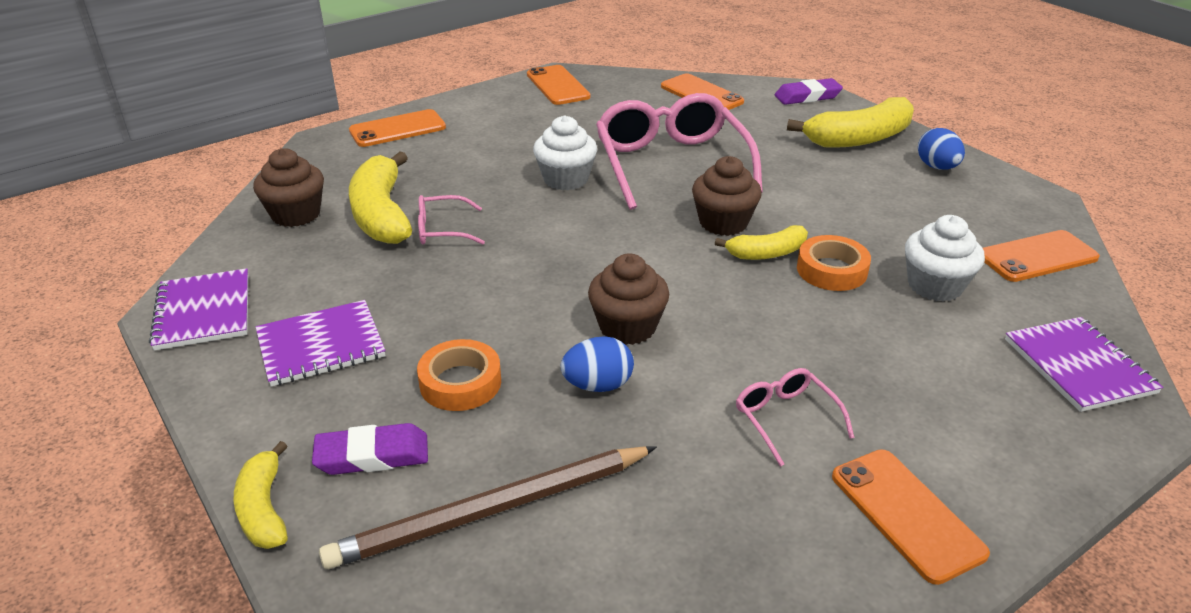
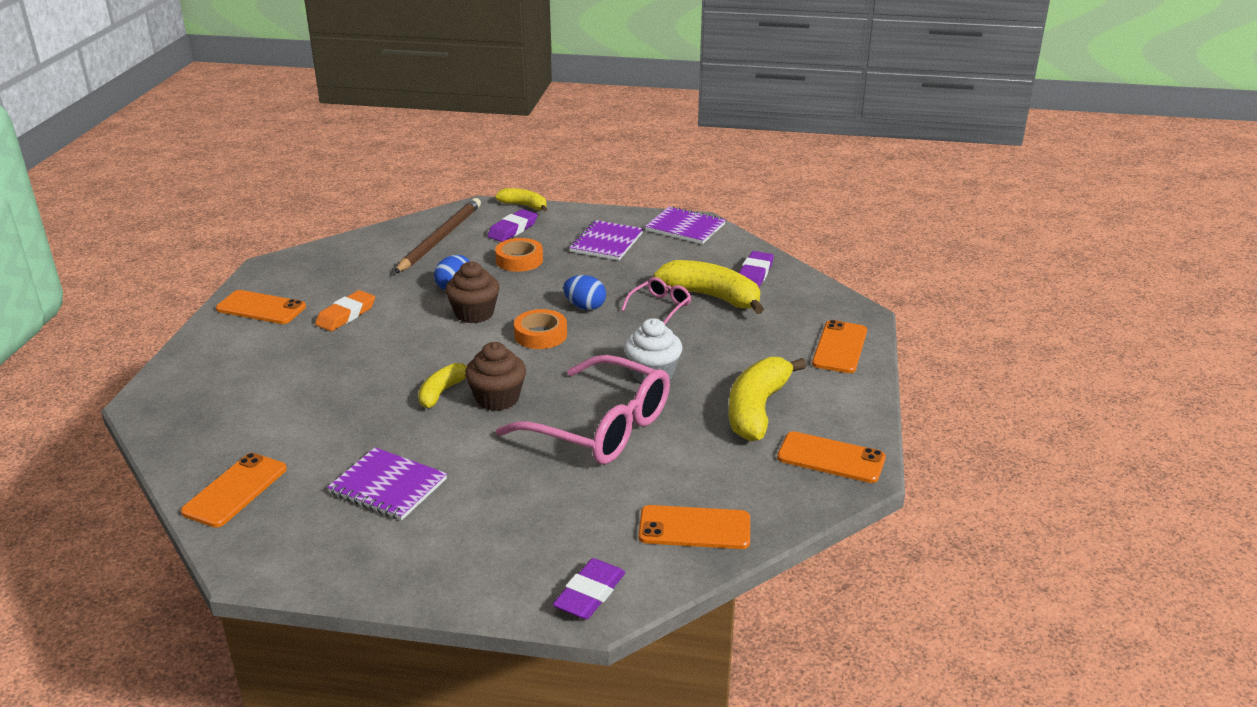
camera: 135 degrees right, 5 degrees down
(296, 214) = (754, 274): brown cupcake -> purple eraser
(785, 419) = (346, 315): pink glasses -> orange eraser
(831, 270) = (387, 402): orange tape -> orange tape (540, 335)
(859, 138) = (475, 553): yellow banana -> yellow banana (757, 409)
(935, 286) = (306, 425): white cupcake -> none
(937, 167) = (371, 553): blue egg -> blue egg (585, 307)
(1078, 366) = (185, 415): purple notebook -> purple notebook (388, 486)

